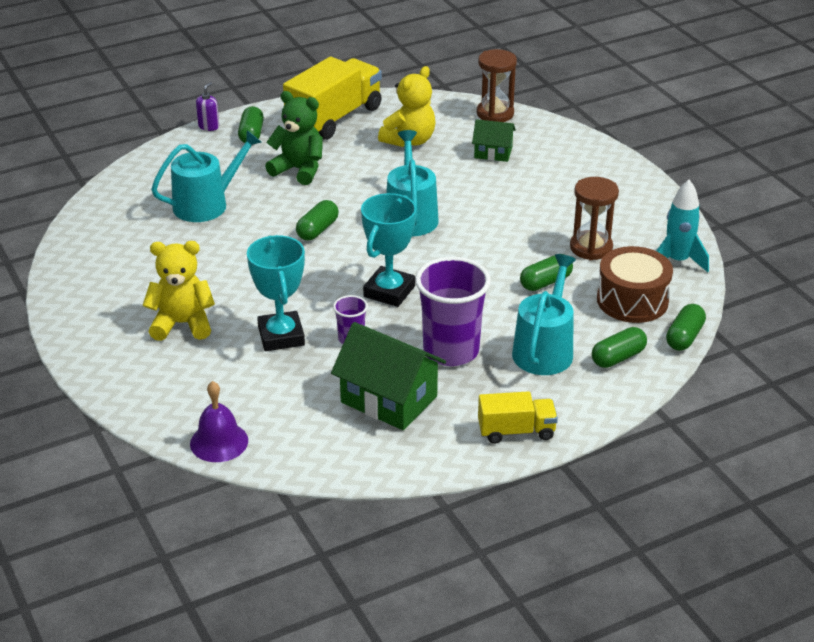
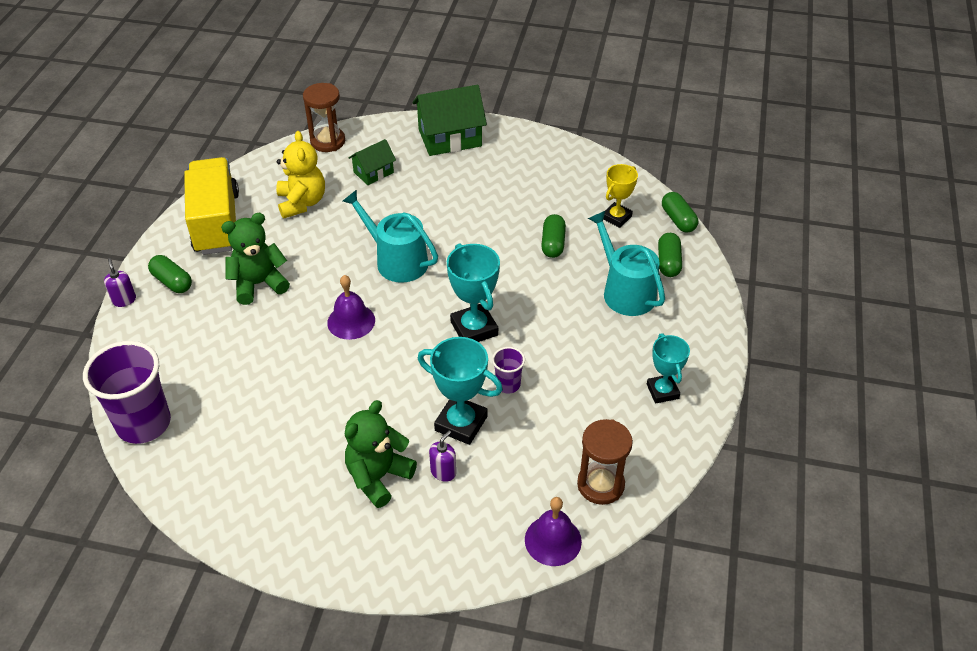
camera: 50 degrees left, 10 degrees up
(182, 324) = (378, 477): yellow teddy bear -> green teddy bear
(206, 204) = (233, 366): turquoise watering can -> none
(223, 352) = (443, 472): none -> purple soap dispenser
(317, 230) = (351, 321): green capsule -> purple bell
(389, 399) = (599, 406): green house -> green house (450, 138)
(451, 351) = (578, 339): purple cup -> purple cup (144, 423)
(452, 427) = (662, 391): none -> turquoise trophy
(516, 431) = (697, 361): yellow truck -> none
(591, 248) = (539, 199): brown hourglass -> brown hourglass (600, 485)
(632, 300) = (616, 217): brown drum -> yellow trophy
(677, 261) = (598, 171): turquoise rocket -> none

